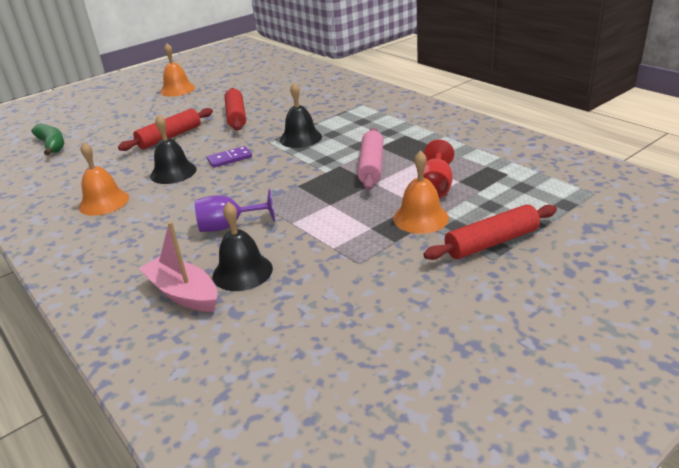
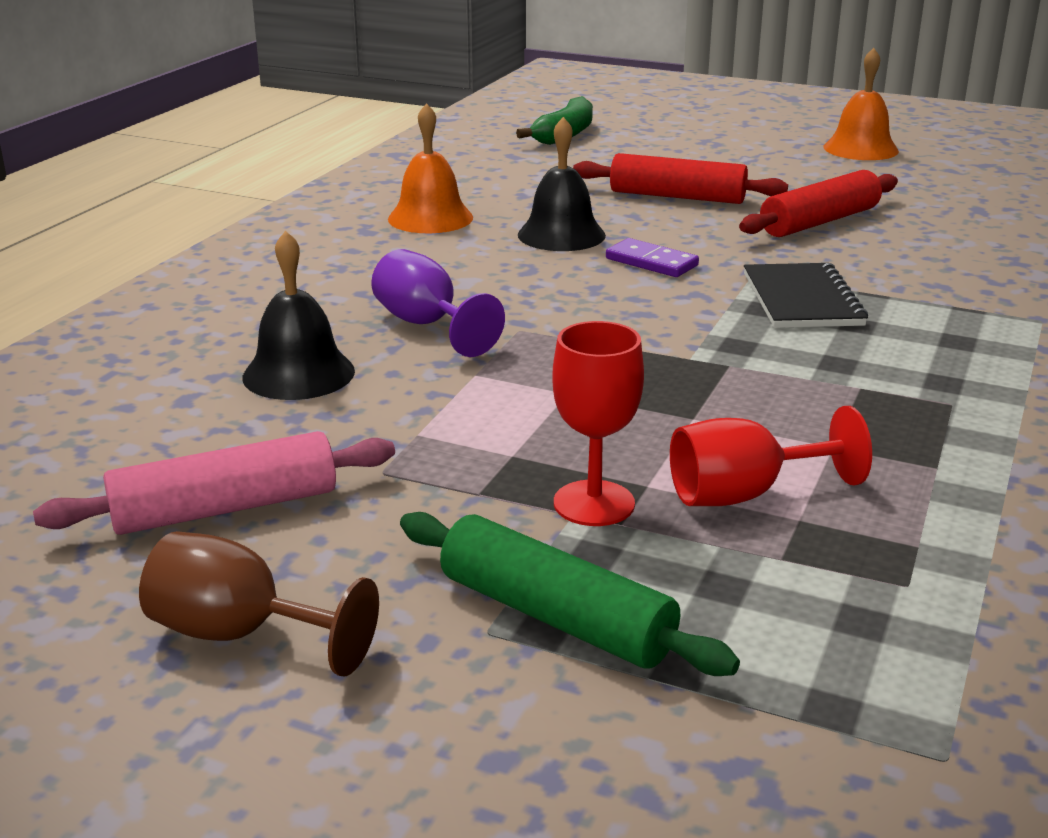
camera: 60 degrees right, 5 degrees down
(183, 293) = (219, 346): pink boat -> none
(300, 138) = (802, 299): black bell -> black notebook
(371, 166) = (761, 399): pink rolling pin -> pink rolling pin (225, 508)
(420, 218) = (594, 503): orange bell -> red goblet
(465, 321) = (240, 634): none -> brown goblet
(491, 242) = (556, 617): red rolling pin -> green rolling pin

